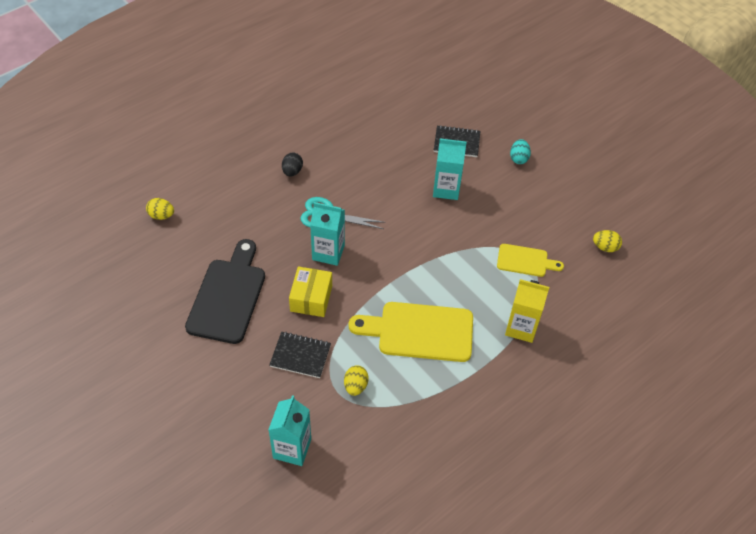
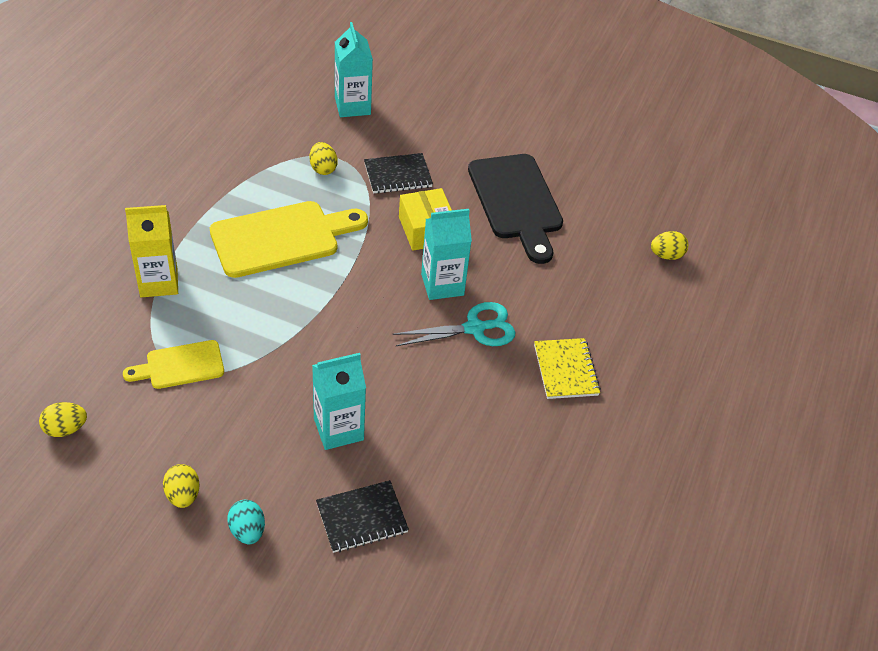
camera: 150 degrees right, 5 degrees down
(292, 171) = (566, 370): black egg -> yellow notebook
(547, 187) = (183, 495): none -> yellow egg

